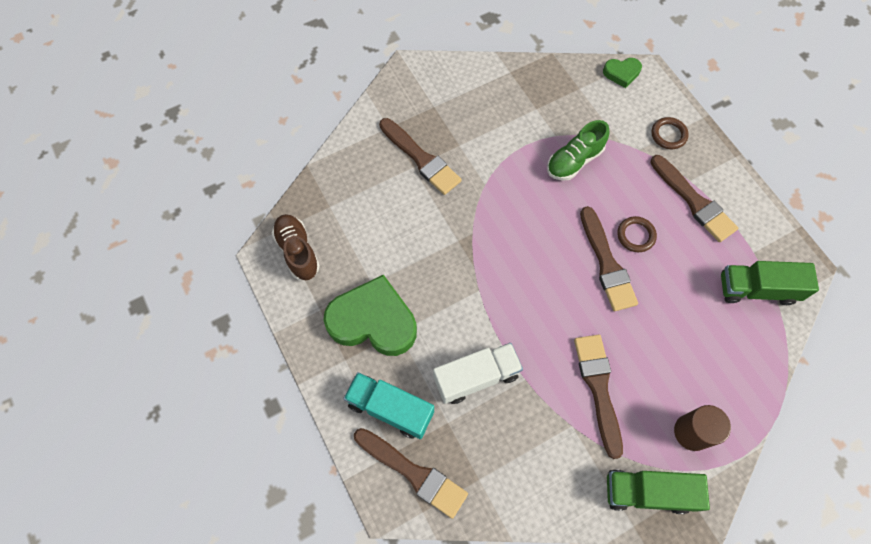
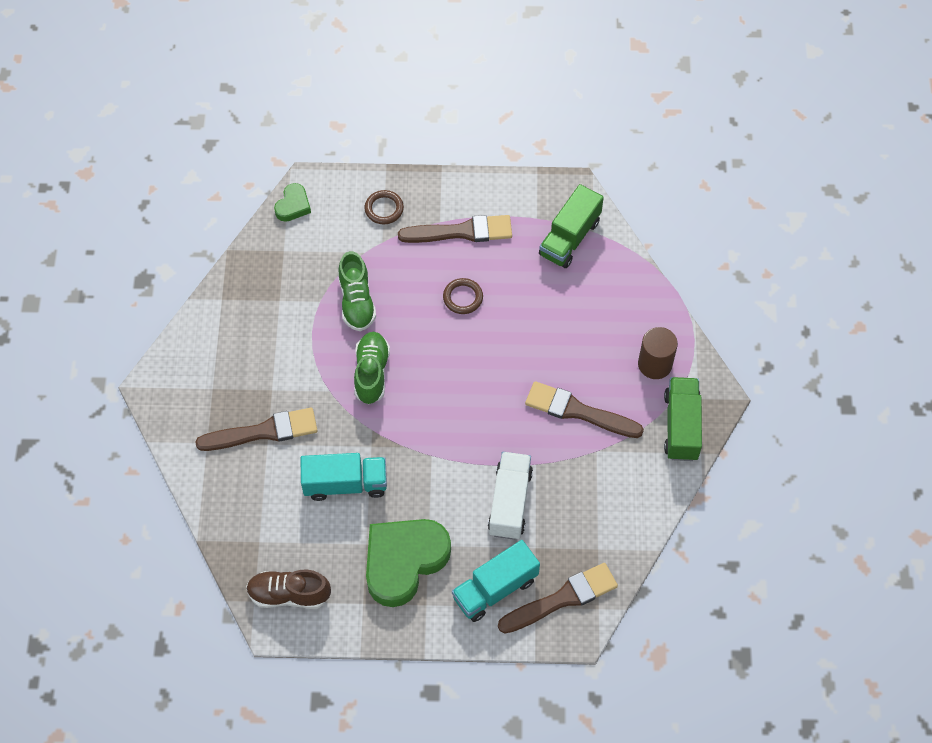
camera: 60 degrees left, 5 degrees down
(414, 240) = (345, 484): none -> turquoise truck
(521, 205) = (371, 373): none -> green shoe
(607, 263) = (473, 337): brown brush -> none
(647, 492) = (681, 426): green truck -> green truck turned 150 degrees clockwise

